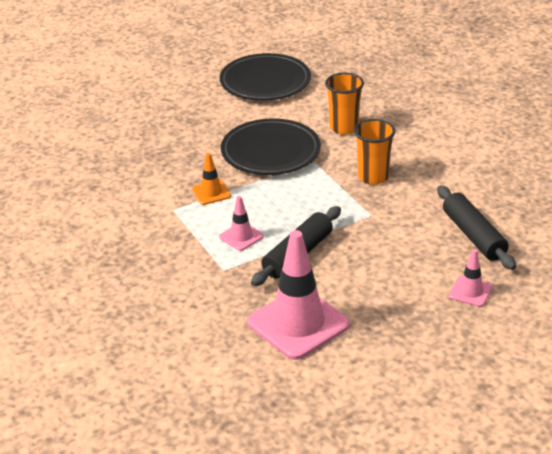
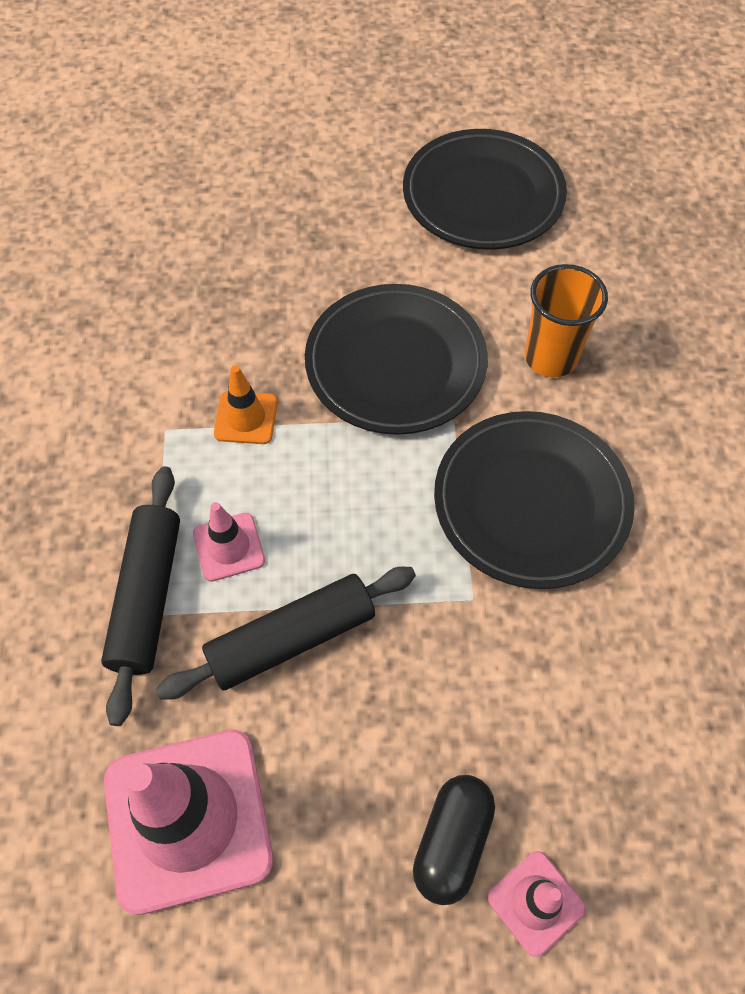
camera: 25 degrees right, 25 degrees up
(373, 177) = (531, 503): orange cup -> black plate
(421, 288) = (452, 842): none -> black capsule
(473, 236) = (626, 748): black rolling pin -> black rolling pin (147, 597)

